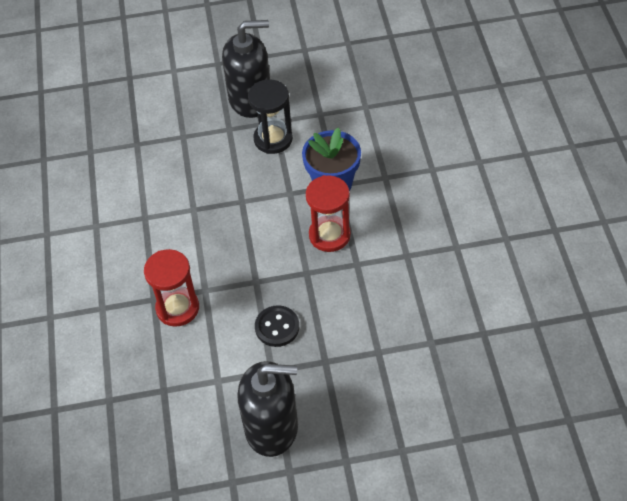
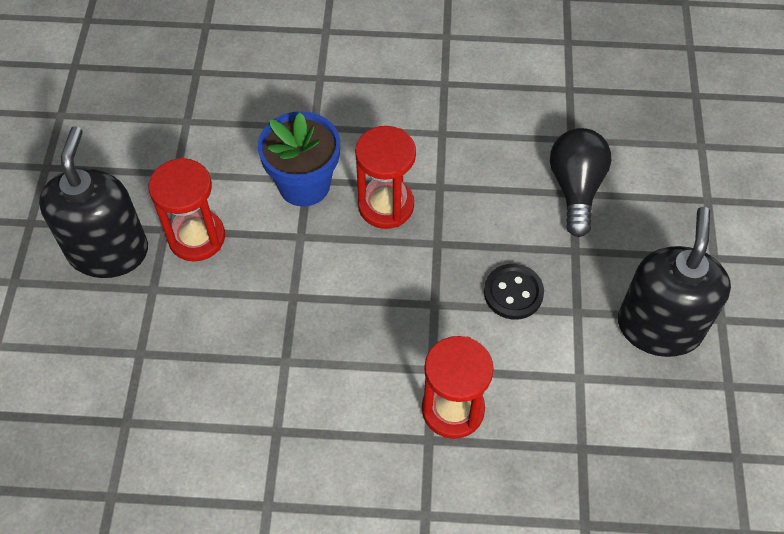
camera: 80 degrees left, 5 degrees up
(273, 139) = (196, 237): black hourglass -> red hourglass
(383, 353) = (575, 188): none -> black light bulb

